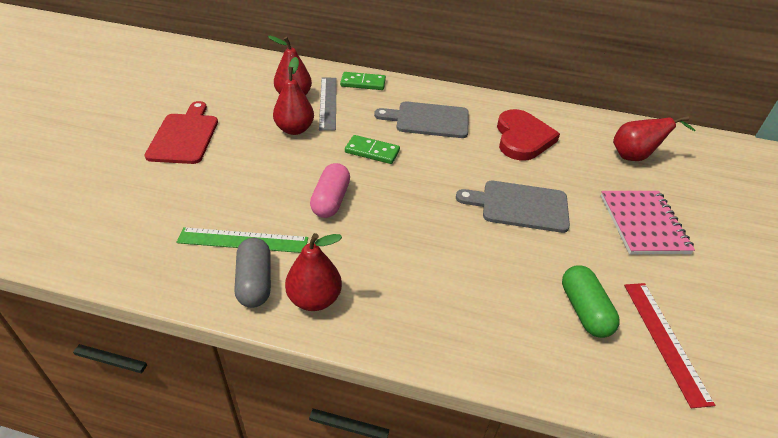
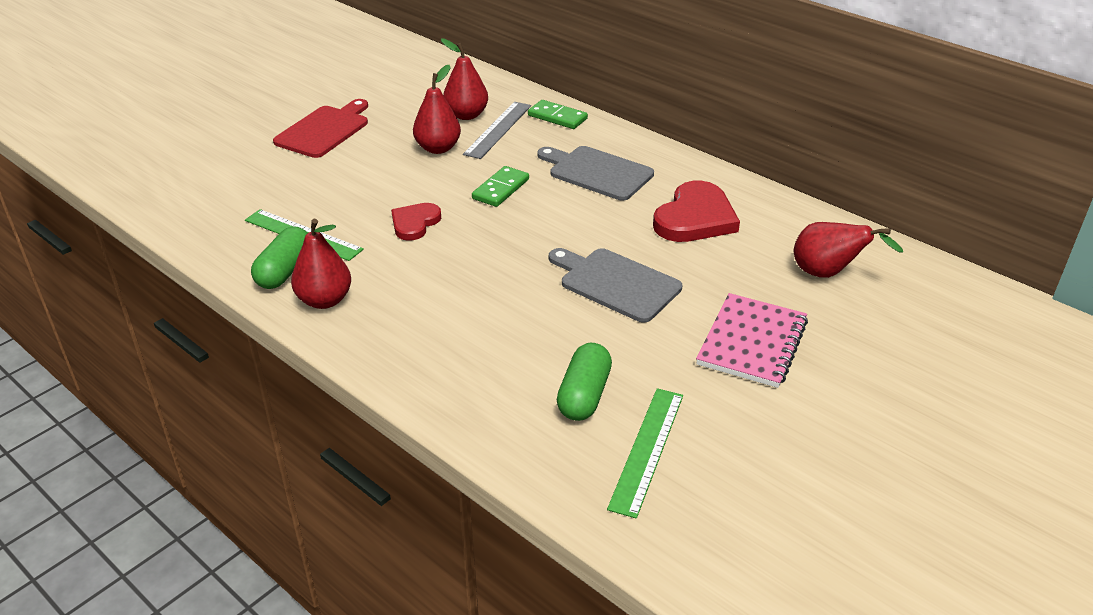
camera: 30 degrees right, 5 degrees down
(255, 282) = (285, 271): grey capsule -> green capsule
(330, 200) = (415, 223): pink capsule -> red heart
(372, 152) = (500, 189): green domino -> green domino turned 75 degrees clockwise
(665, 340) = (647, 450): red ruler -> green ruler

